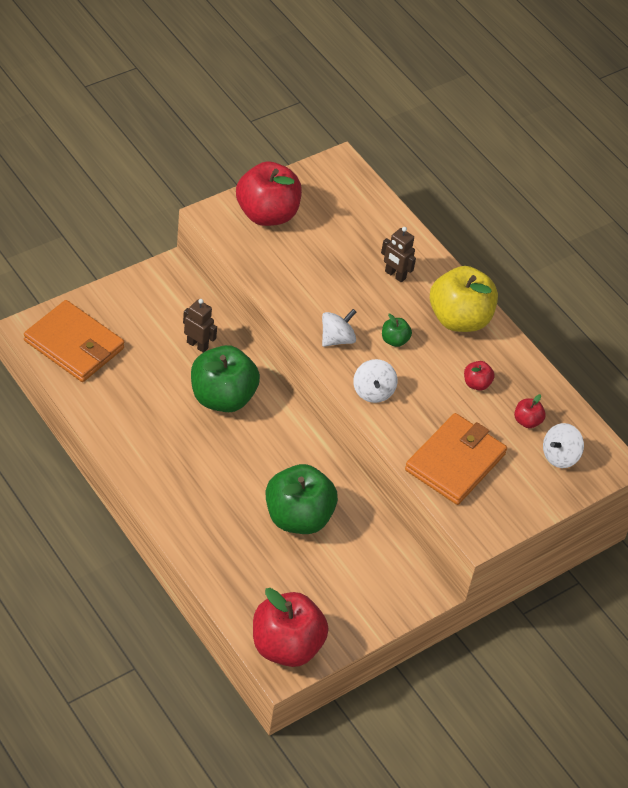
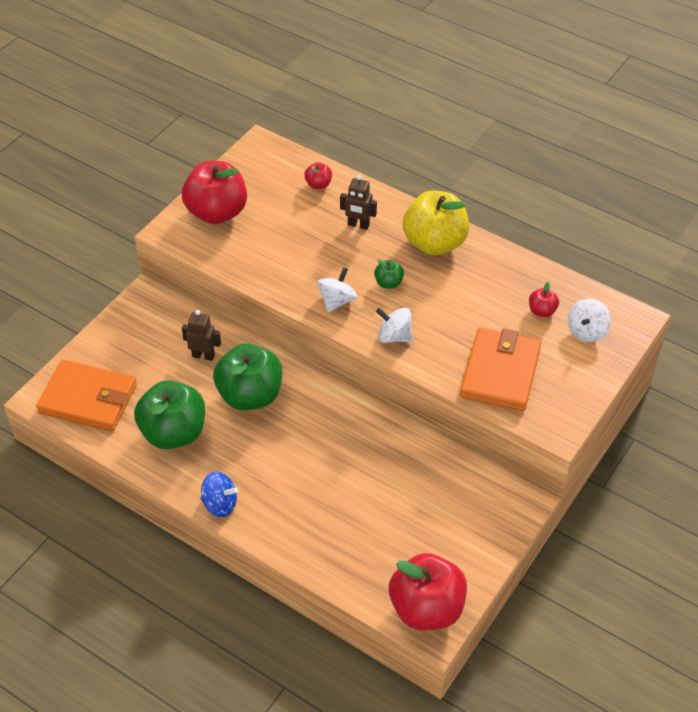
camera: 15 degrees left, 0 degrees up
(147, 483) = (220, 504): none -> blue spinning top
(298, 517) = (374, 480): green apple -> green apple (174, 433)
(373, 391) = (394, 336): white spinning top -> white spinning top turned 135 degrees clockwise
(476, 384) = (480, 294): red apple -> red apple (318, 184)

